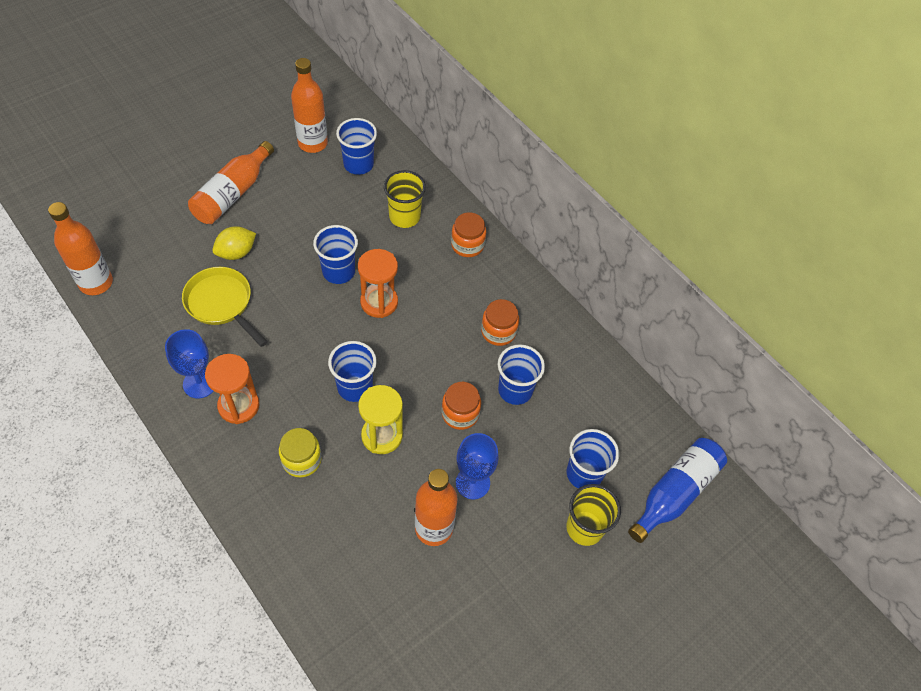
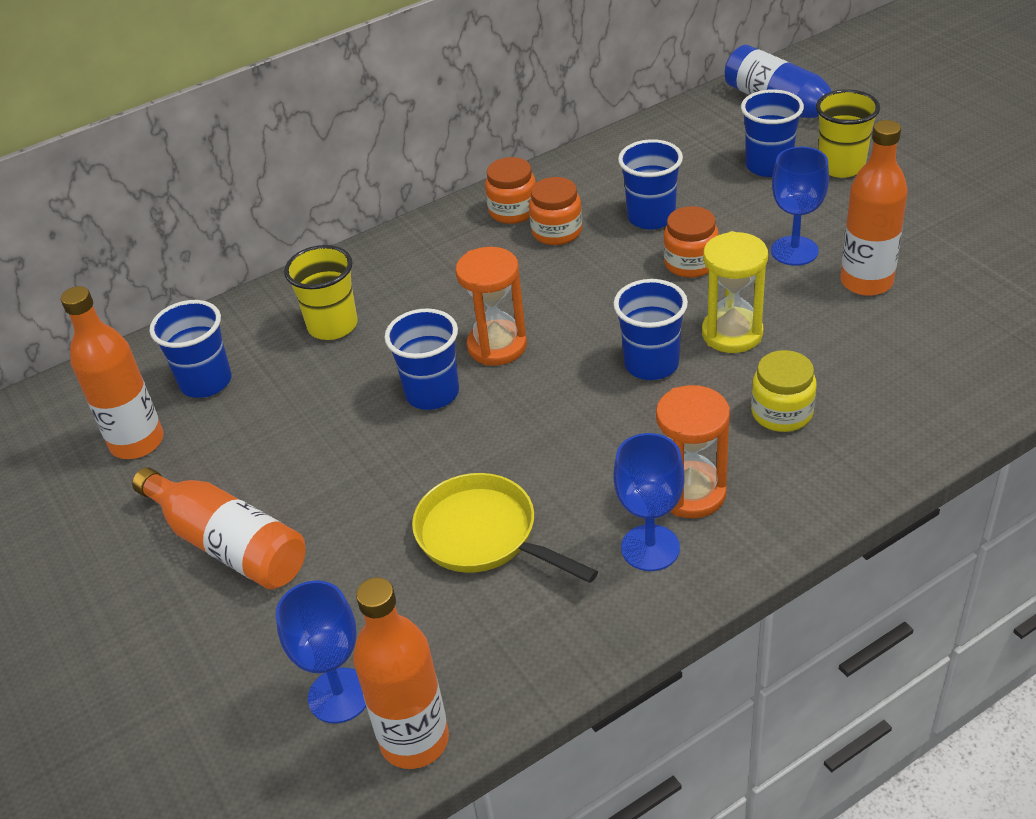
camera: 75 degrees left, 15 degrees down
(128, 251) = (339, 695): none -> blue goblet
(221, 303) = (483, 535): yellow pan -> yellow pan turned 75 degrees clockwise
(236, 253) = (372, 525): yellow lemon -> none
(467, 245) = (400, 261): orange jar -> orange jar (513, 211)

